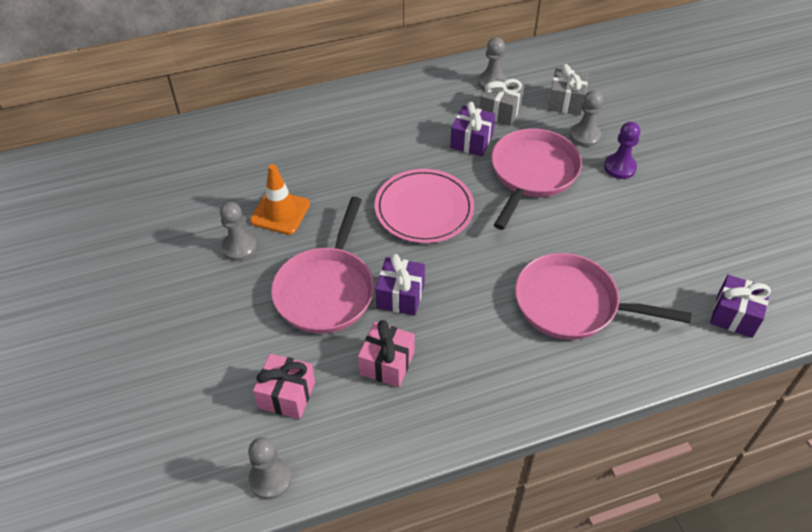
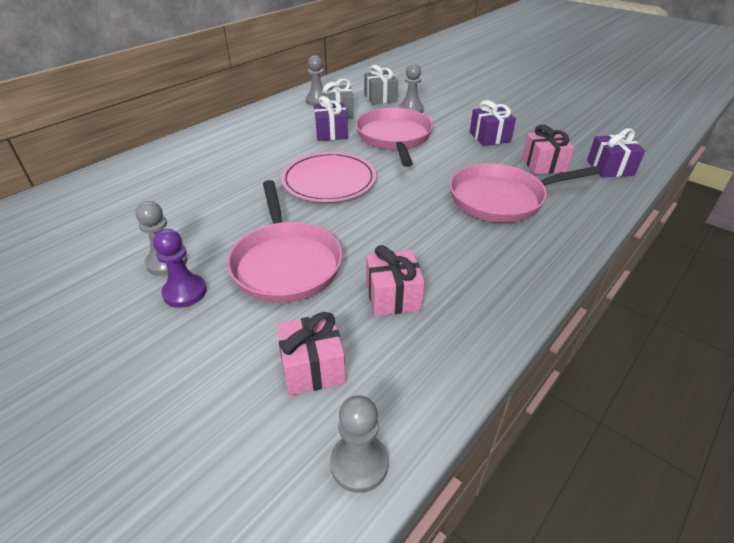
camera: 30 degrees left, 10 degrees down
(280, 212) = (194, 223): orange traffic cone -> none
(400, 296) = (360, 242): purple gift -> purple gift (489, 137)
(619, 167) = (451, 118): purple pawn -> purple pawn (185, 292)
(661, 279) = (543, 165): none -> pink gift

